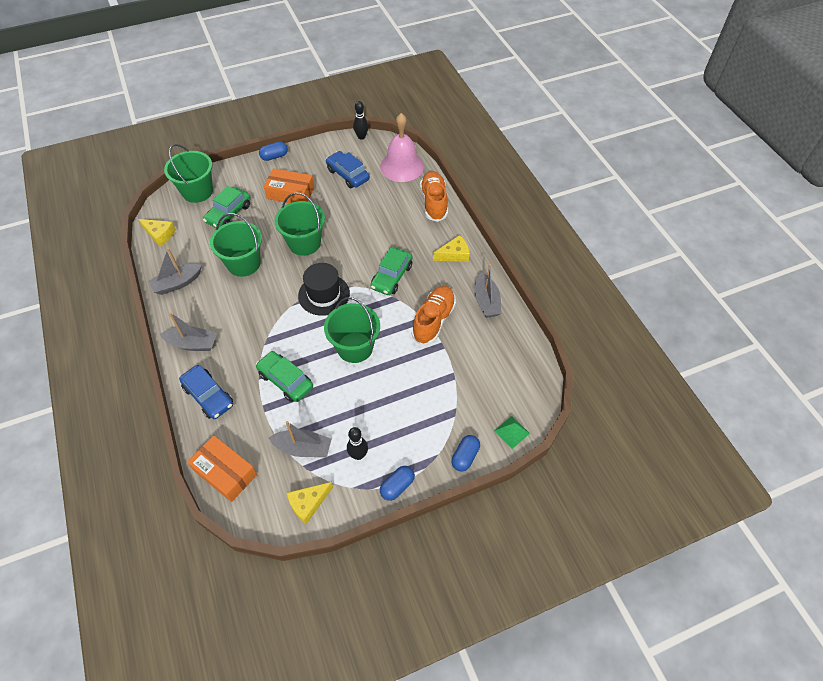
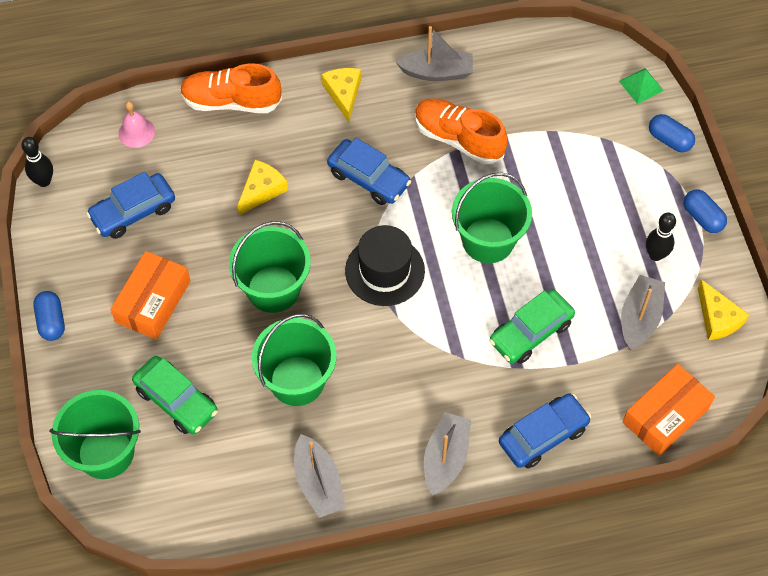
camera: 80 degrees left, 5 degrees up
(159, 234) = (199, 515): yellow cheese -> yellow cheese (262, 190)
(392, 276) = (369, 178): green car -> blue car
(402, 166) = (136, 132): pink bell -> pink bell, size x0.49

